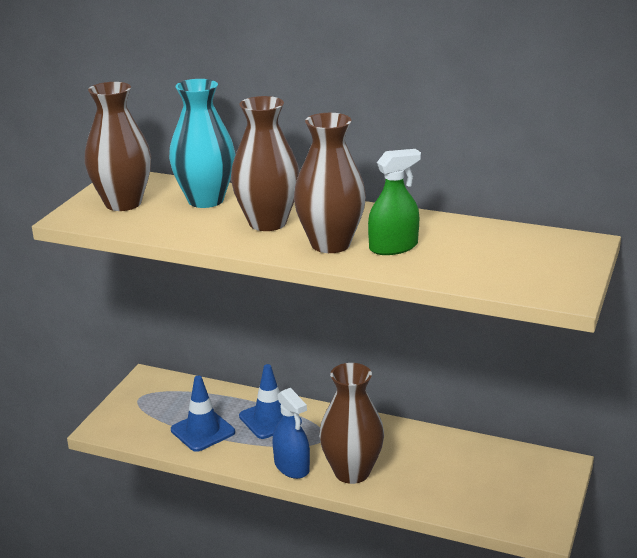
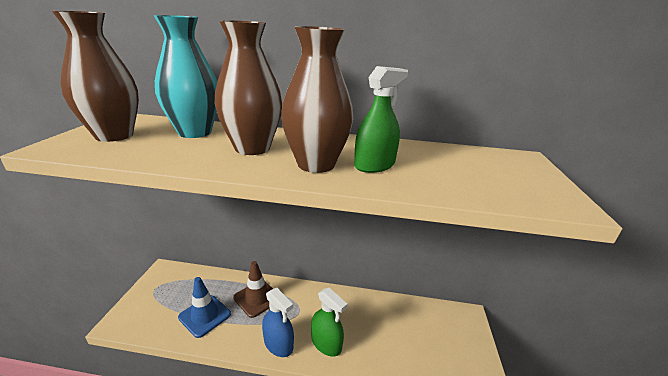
camera: 15 degrees left, 0 degrees up
(270, 419) = (257, 298): blue traffic cone -> brown traffic cone
(352, 472) = (326, 343): brown vase -> green spray bottle

